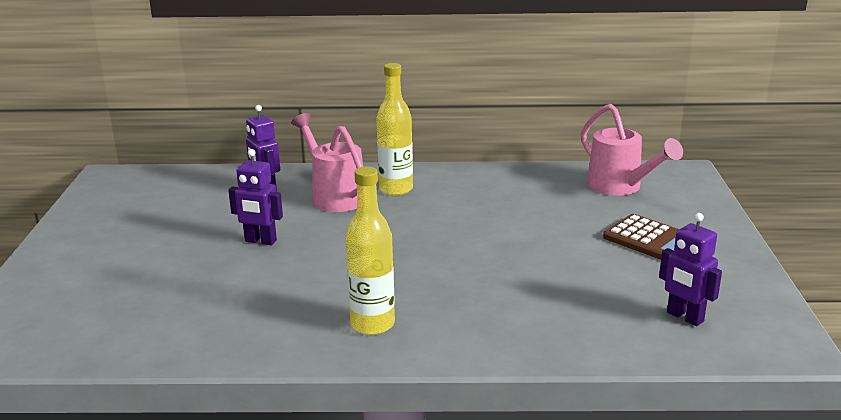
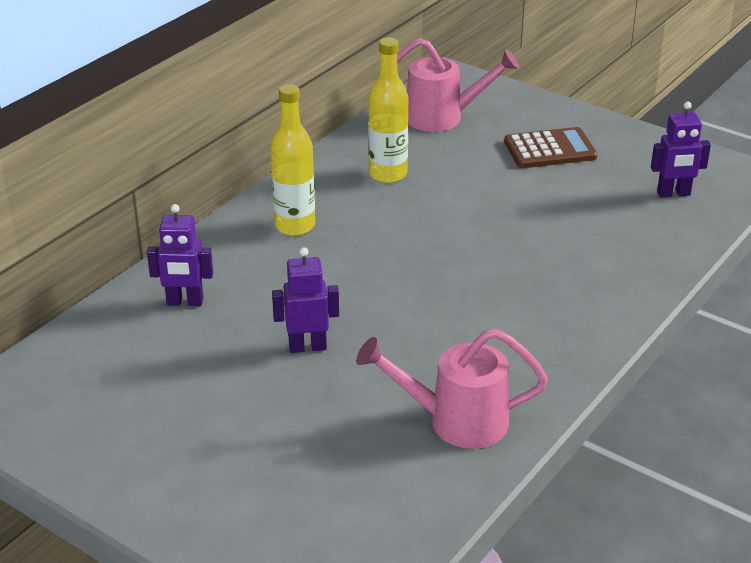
camera: 55 degrees left, 10 degrees up
(260, 241) = (307, 347): purple robot -> purple robot turned 150 degrees counterclockwise
(334, 196) = (262, 266): pink watering can -> pink watering can (456, 421)
(372, 324) = (540, 339): yellow bottle -> yellow bottle (388, 174)

